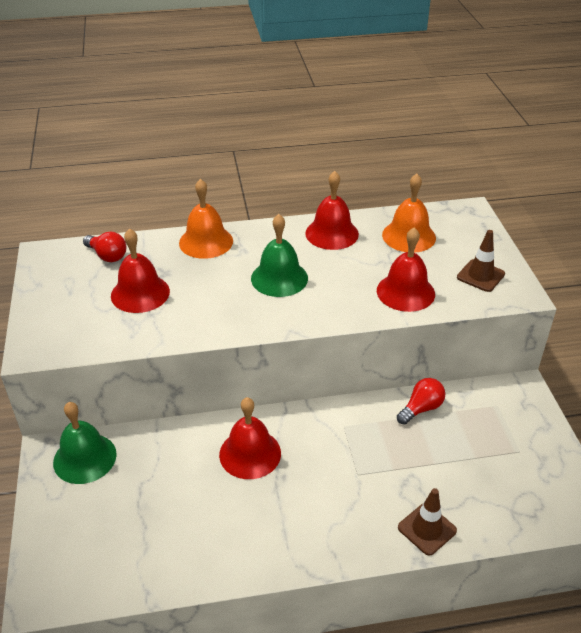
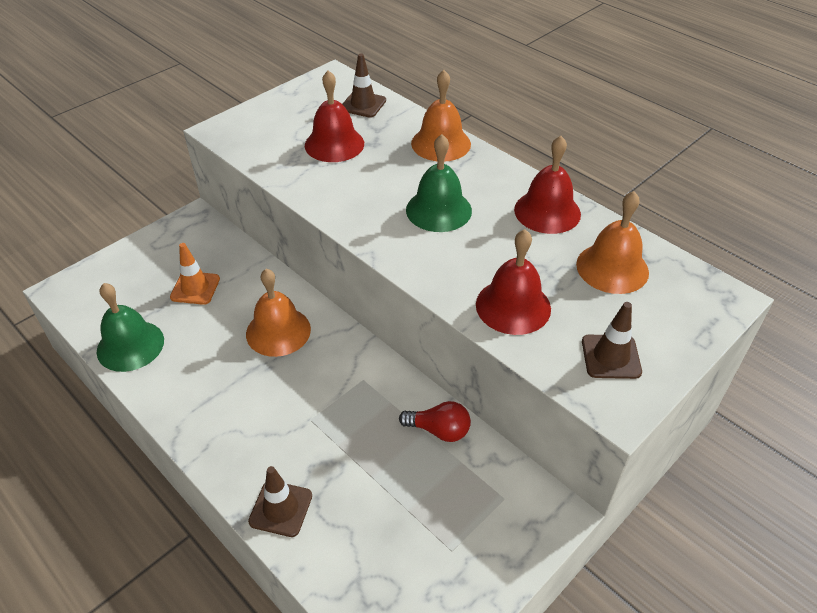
camera: 55 degrees right, 5 degrees up
(85, 458) = (201, 239): green bell -> green bell (130, 345)
(107, 256) = (363, 104): red light bulb -> brown traffic cone
(144, 488) = (195, 288): none -> orange traffic cone
(250, 453) = (278, 331): red bell -> orange bell

